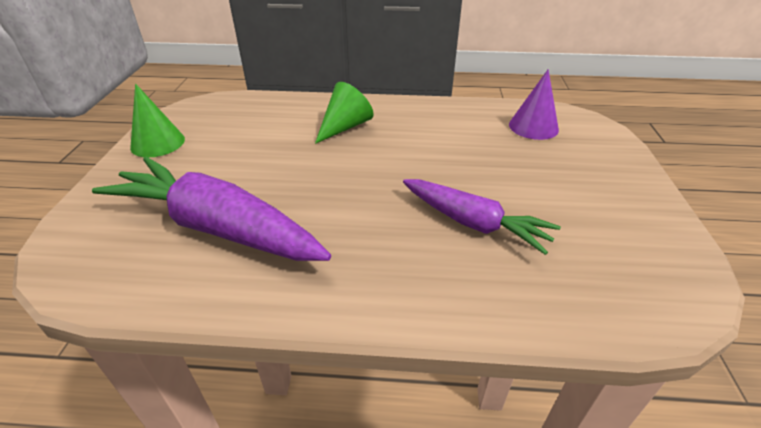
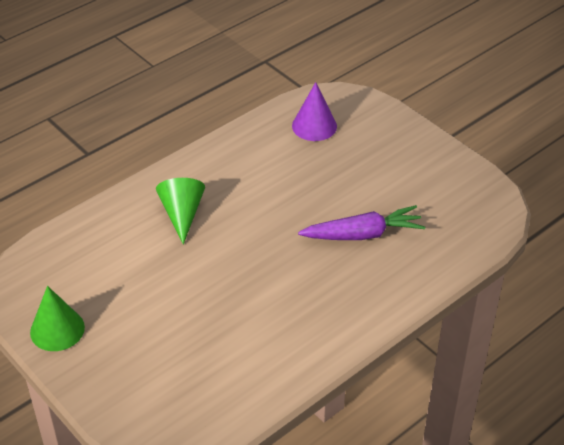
camera: 45 degrees left, 5 degrees up
(216, 227) = (219, 348): purple carrot -> none

